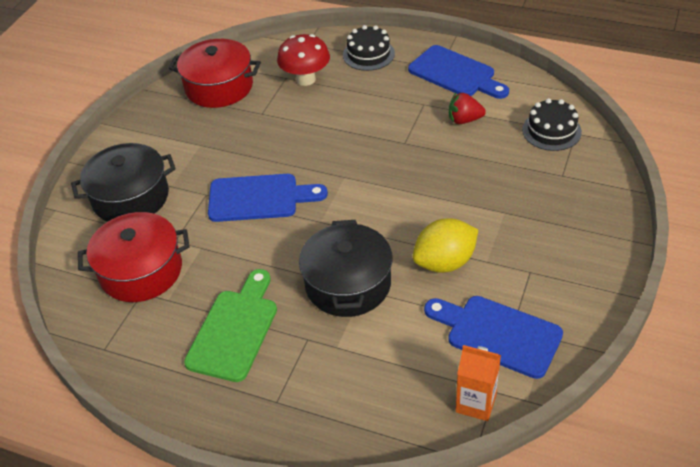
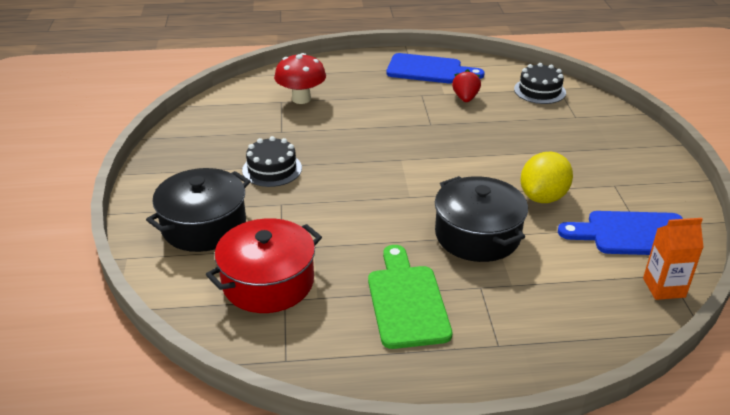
camera: 30 degrees left, 10 degrees down
(219, 87) = (221, 121): red pot -> none
(259, 198) = (336, 194): blue cutting board -> none
(368, 54) = (342, 71): black cake -> black cake (272, 169)
(464, 120) = (465, 98): red strawberry -> red strawberry turned 120 degrees clockwise

